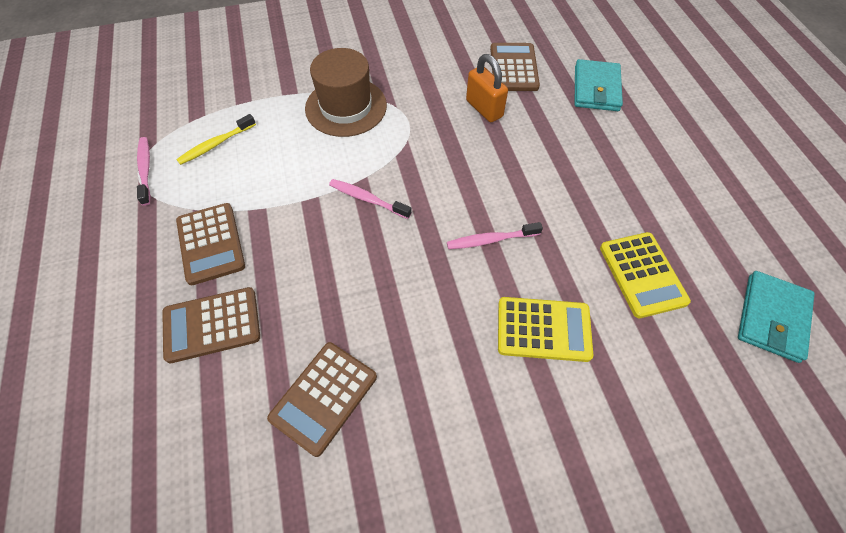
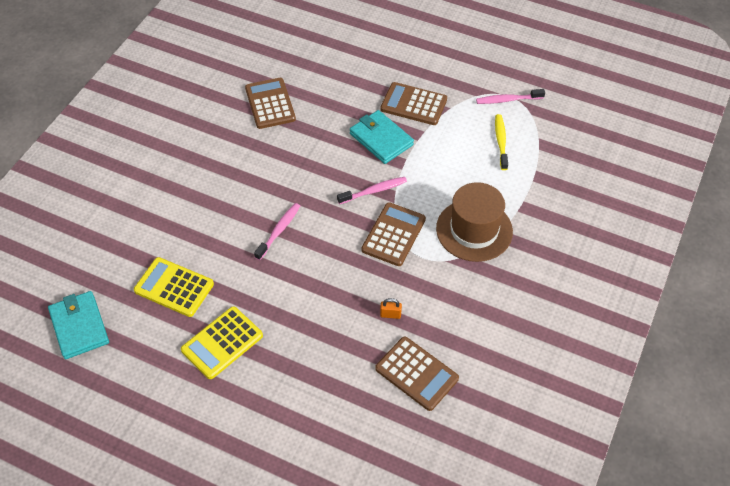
camera: 130 degrees right, 5 degrees down
(145, 170) = (507, 100): pink toothbrush -> pink toothbrush turned 150 degrees clockwise
(212, 325) = (356, 83): brown calculator -> brown calculator (393, 234)
(484, 109) = (390, 314): orange padlock -> orange padlock, size x0.50
(543, 329) = (202, 212): yellow calculator -> yellow calculator (222, 343)
(596, 89) = (335, 414): turquoise wallet -> turquoise wallet (381, 139)

